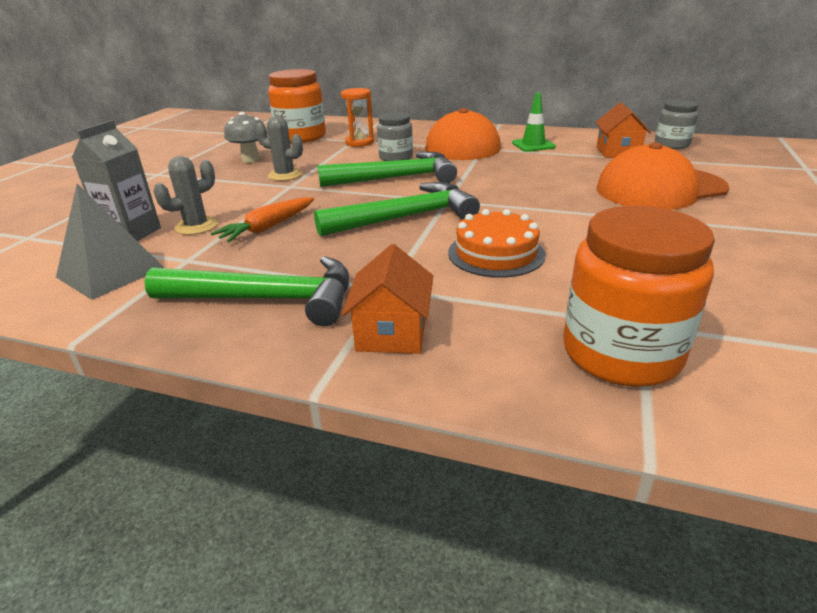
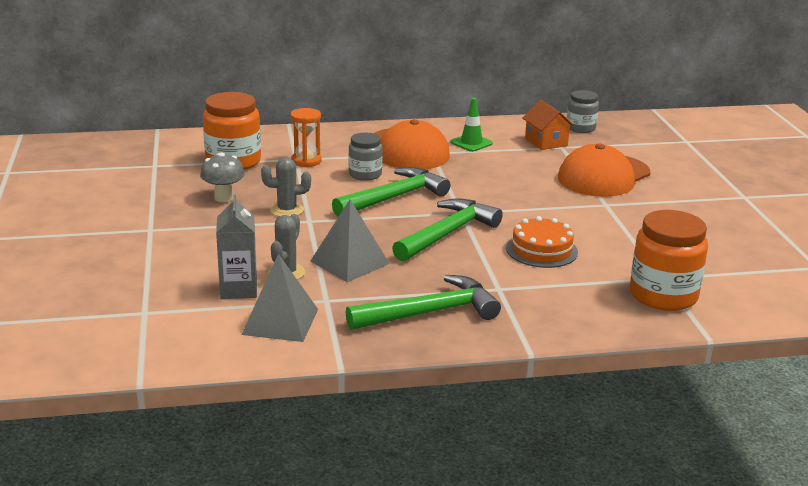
camera: 30 degrees left, 5 degrees down
(268, 227) = (349, 262): orange carrot -> grey pyramid
(392, 332) = (534, 313): orange house -> none

